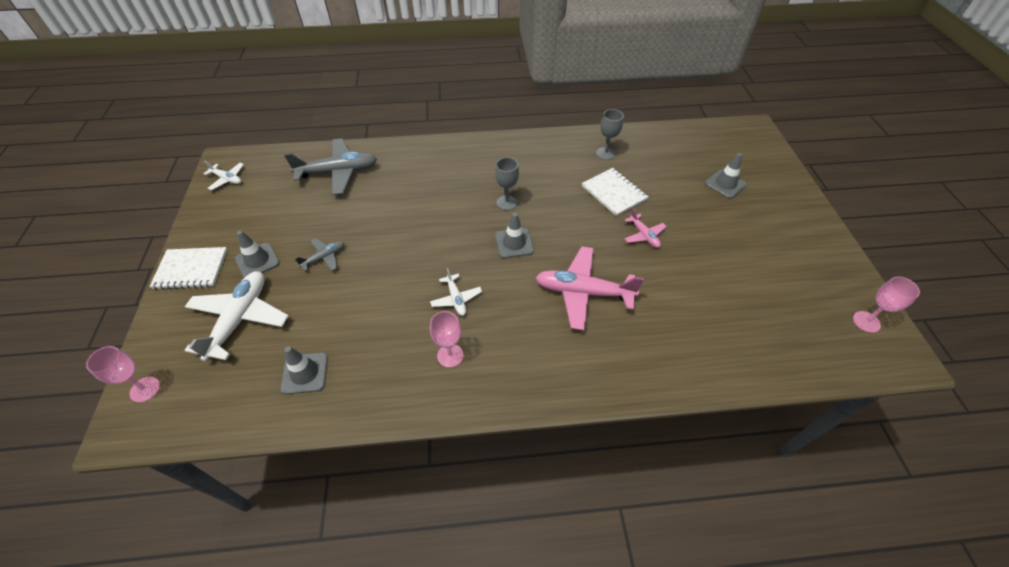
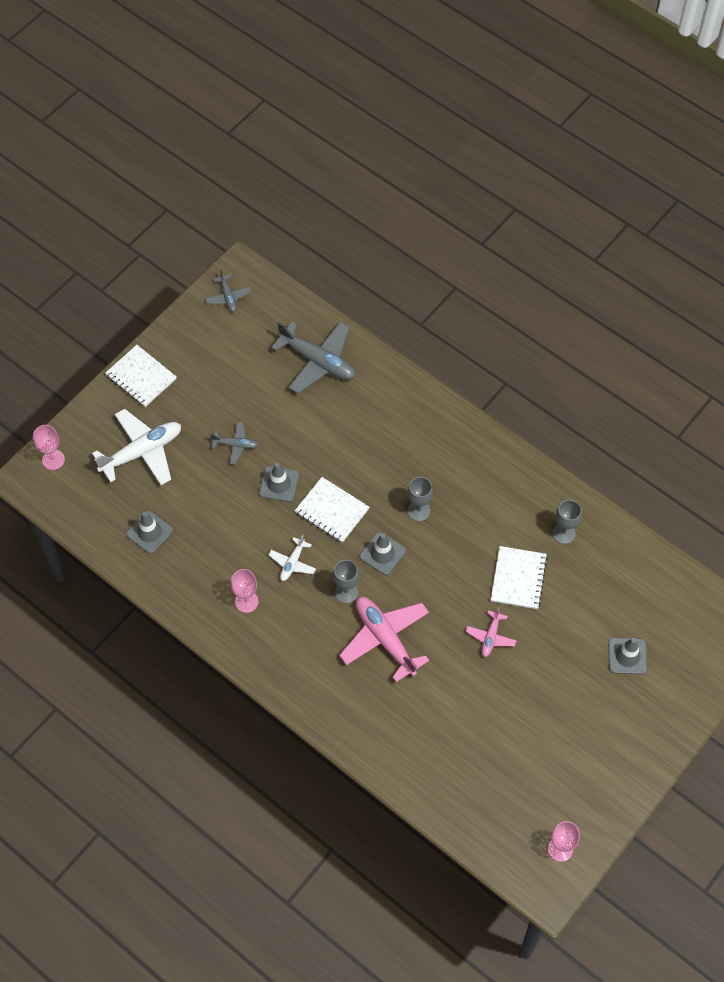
camera: 45 degrees right, 10 degrees up
(227, 179) = (228, 297): white plane -> grey plane
(257, 261) = (189, 407): grey traffic cone -> grey traffic cone (279, 484)
(447, 245) = (332, 511): none -> white notebook
(519, 286) = (346, 592): none -> grey goblet

